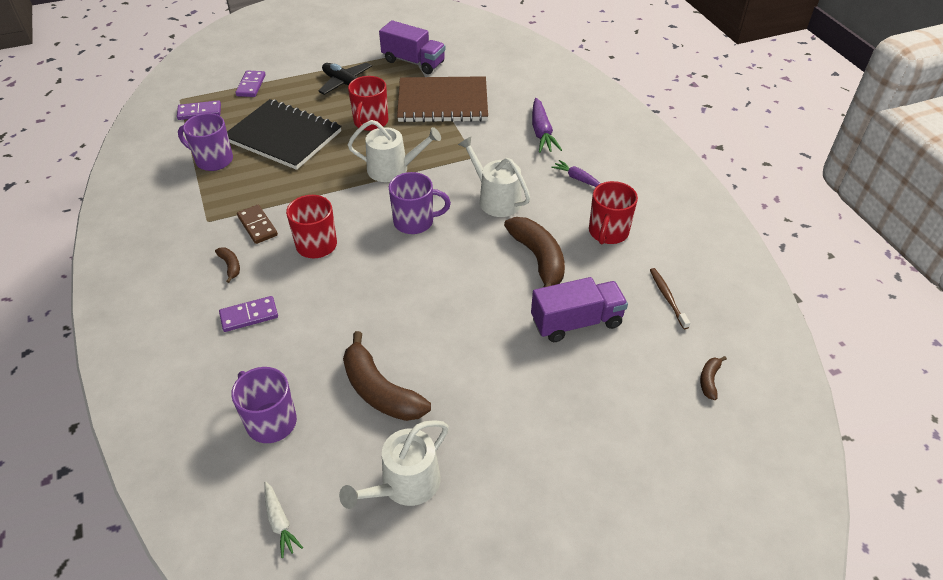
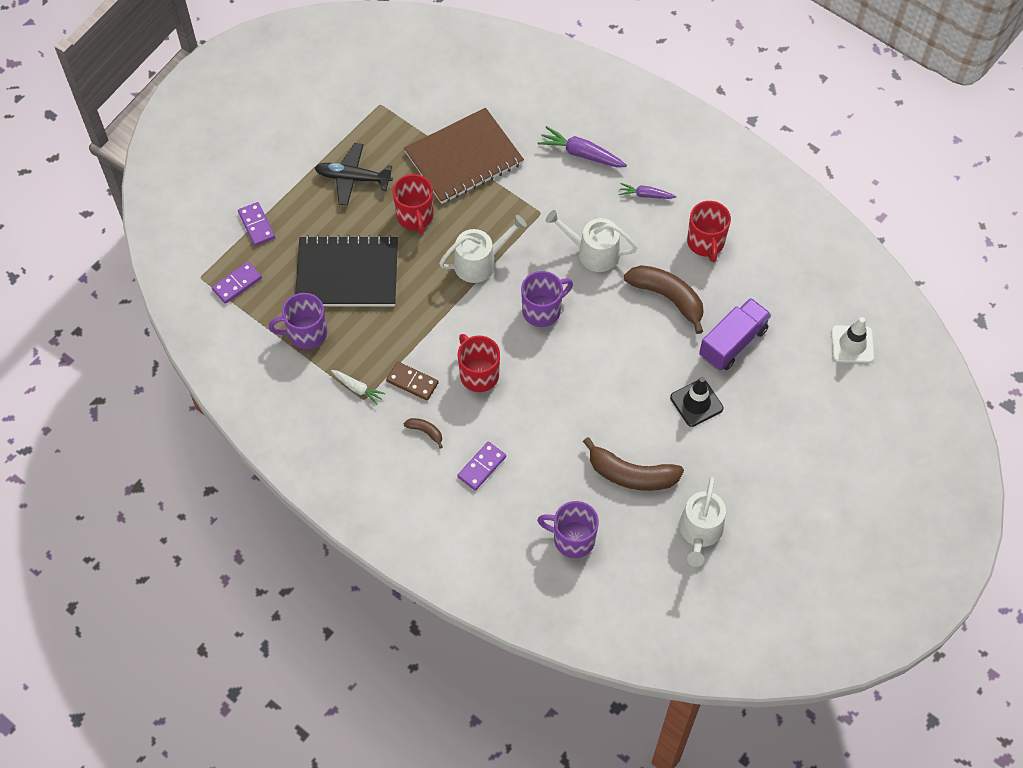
camera: 30 degrees left, 15 degrees up
(280, 522) = (638, 601): white carrot -> white carrot (357, 388)
(413, 62) = (394, 116): purple truck -> none
(498, 357) = (696, 403): none -> black traffic cone
(541, 132) = (581, 154): purple carrot -> purple carrot turned 150 degrees clockwise
(667, 297) = (785, 285): brown toothbrush -> none
(709, 380) = (852, 344): brown banana -> white traffic cone

